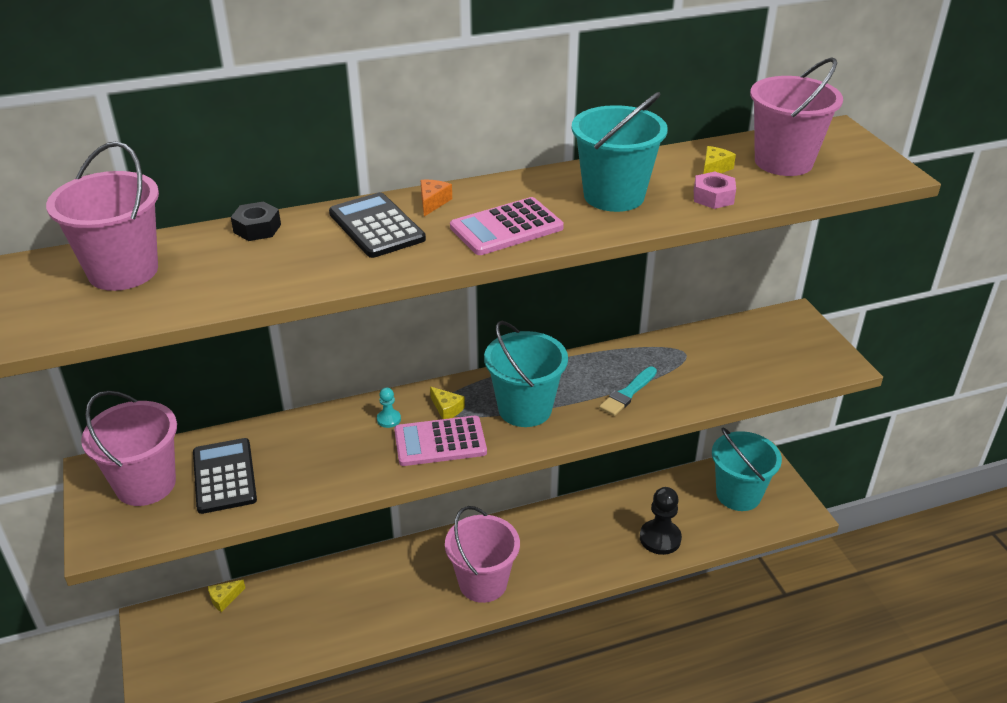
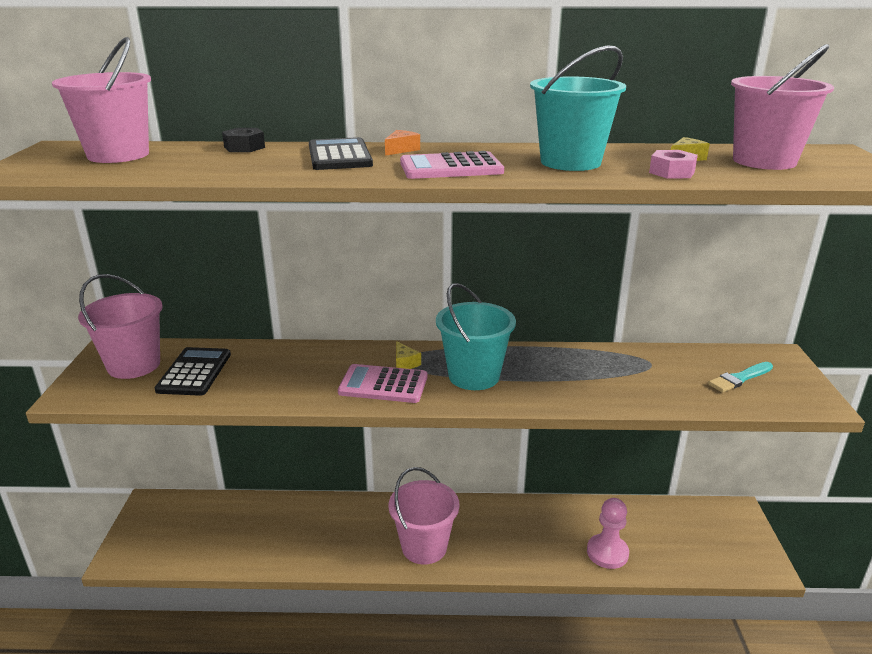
camera: 20 degrees right, 10 degrees down
(224, 598) = (211, 502): yellow cheese -> none
(389, 419) = (351, 360): turquoise pawn -> none
(627, 393) = (577, 383): turquoise brush -> turquoise brush (739, 378)
(660, 538) = (607, 553): black pawn -> pink pawn
(738, 494) = (702, 534): turquoise bucket -> none

